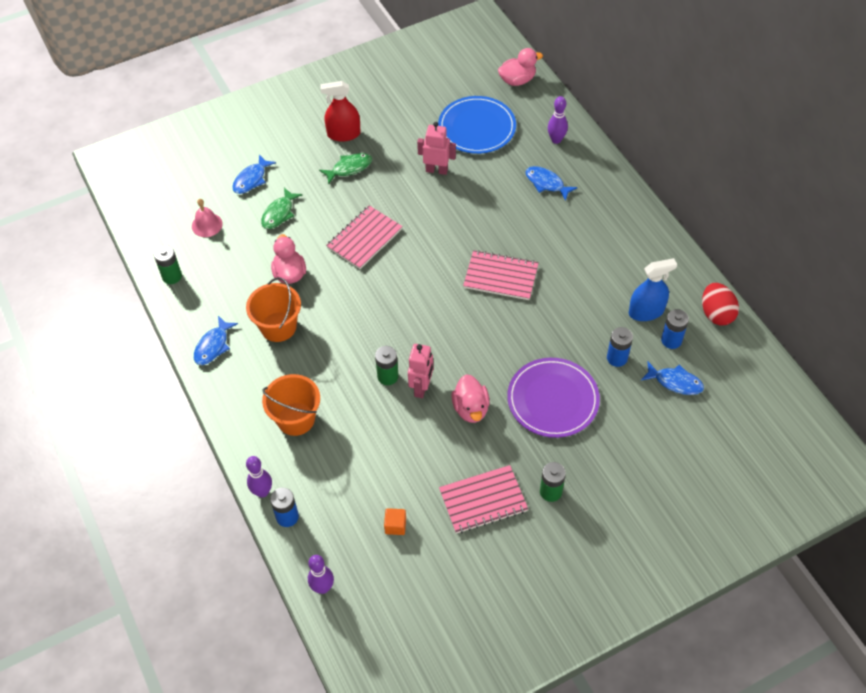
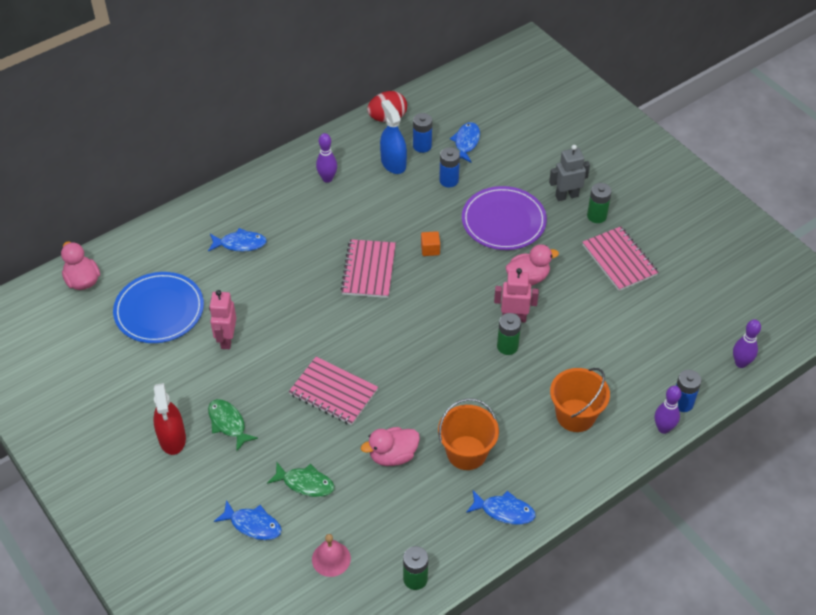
camera: 100 degrees left, 5 degrees down
(395, 525) = (663, 319): orange cube -> orange cube (430, 249)
(546, 183) = (240, 244): blue fish -> blue fish turned 120 degrees counterclockwise
(556, 140) = (176, 240): purple bowling pin -> purple bowling pin (327, 178)
(584, 467) = (566, 196): none -> grey robot

